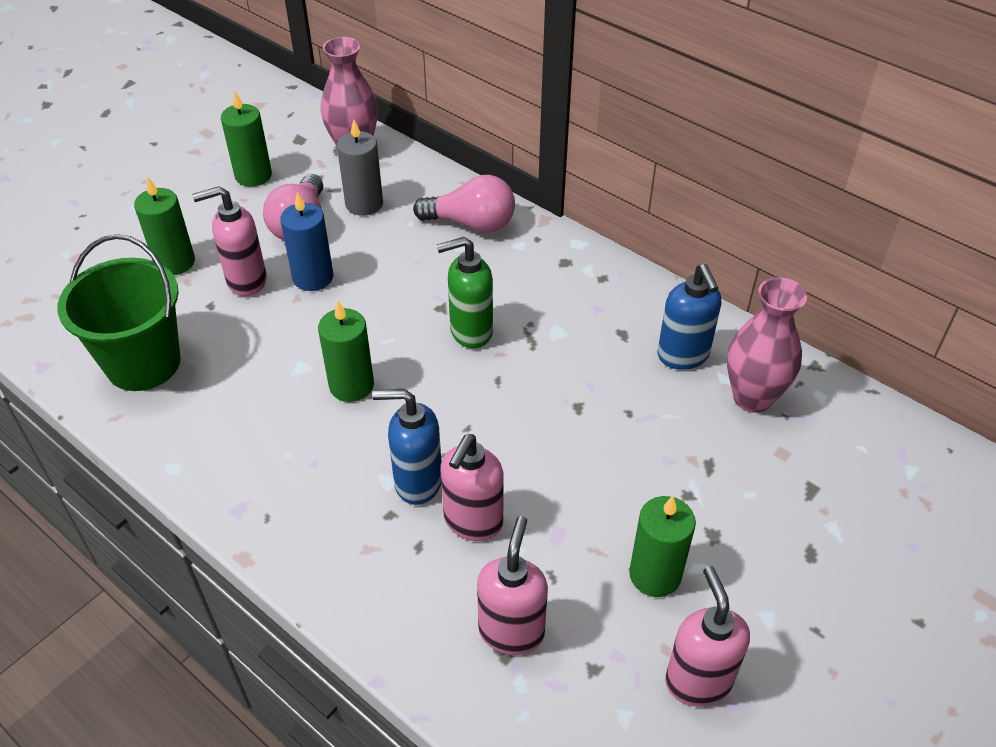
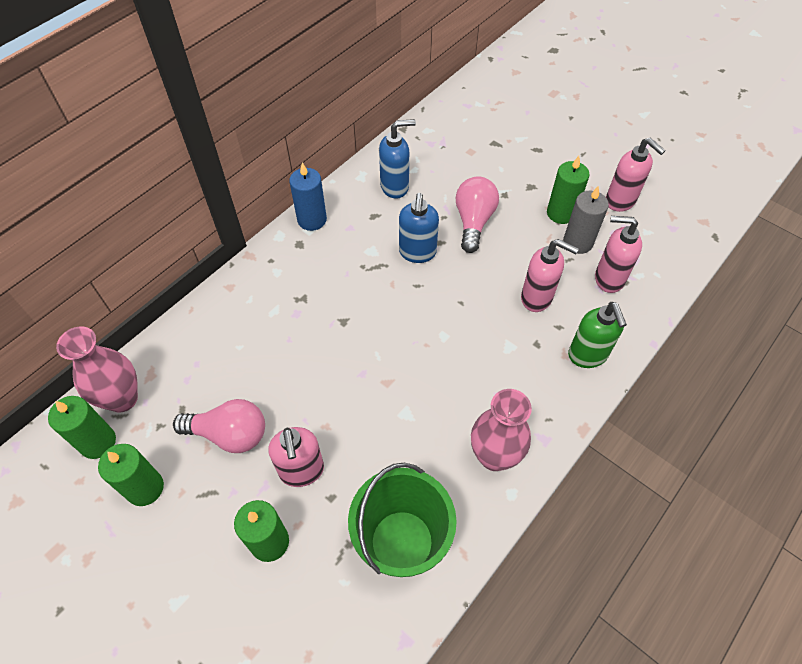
camera: 90 degrees left, 10 degrees up
(313, 277) = (302, 416): blue candle -> blue candle (312, 220)
(351, 385) = (424, 376): green candle -> green candle (98, 442)
(364, 204) = (208, 384): grey candle -> grey candle (578, 242)
(417, 482) = (509, 329): blue soap dispenser -> blue soap dispenser (417, 253)
(470, 331) = (370, 302): green soap dispenser -> green soap dispenser (587, 355)
(471, 223) = (247, 303): pink light bulb -> pink light bulb (473, 221)
(697, 680) = (620, 201): pink soap dispenser -> pink soap dispenser turned 120 degrees counterclockwise
(752, 397) = (429, 159): pink vase -> pink vase (494, 456)

